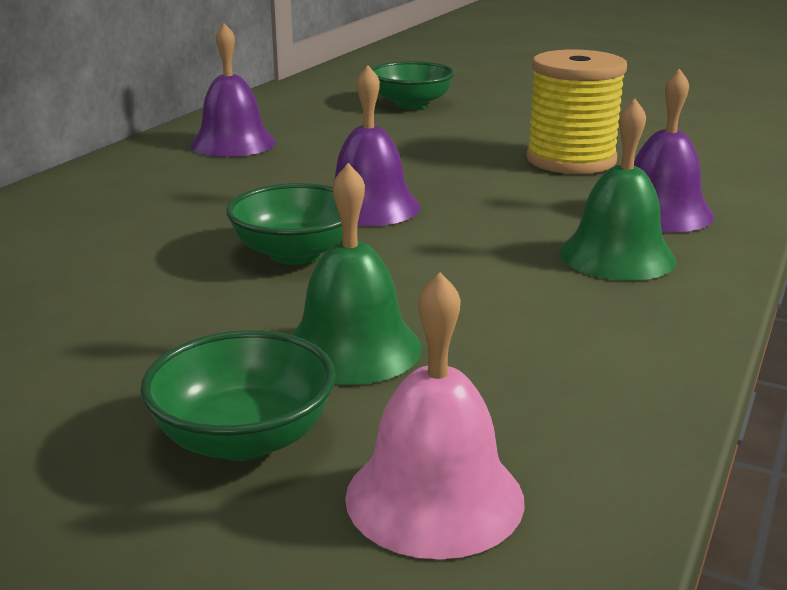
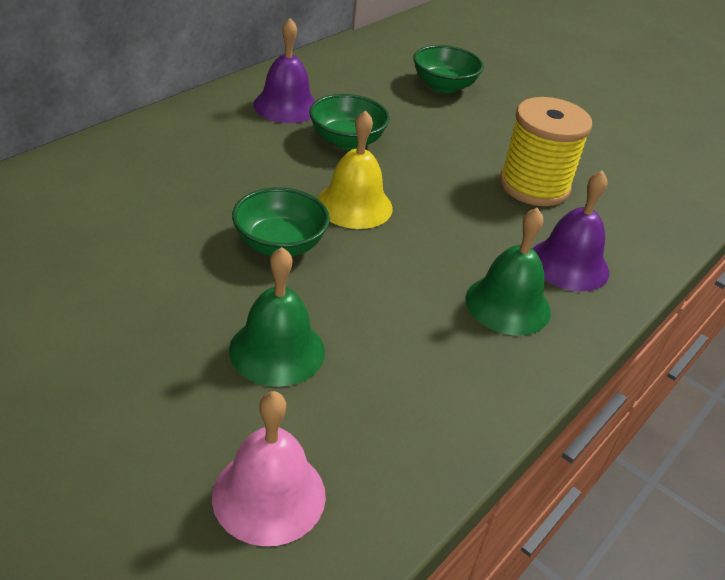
camera: 10 degrees right, 15 degrees up
(244, 438) = (176, 413): green bowl -> green bowl (347, 141)
(369, 206) = (354, 205): purple bell -> yellow bell

